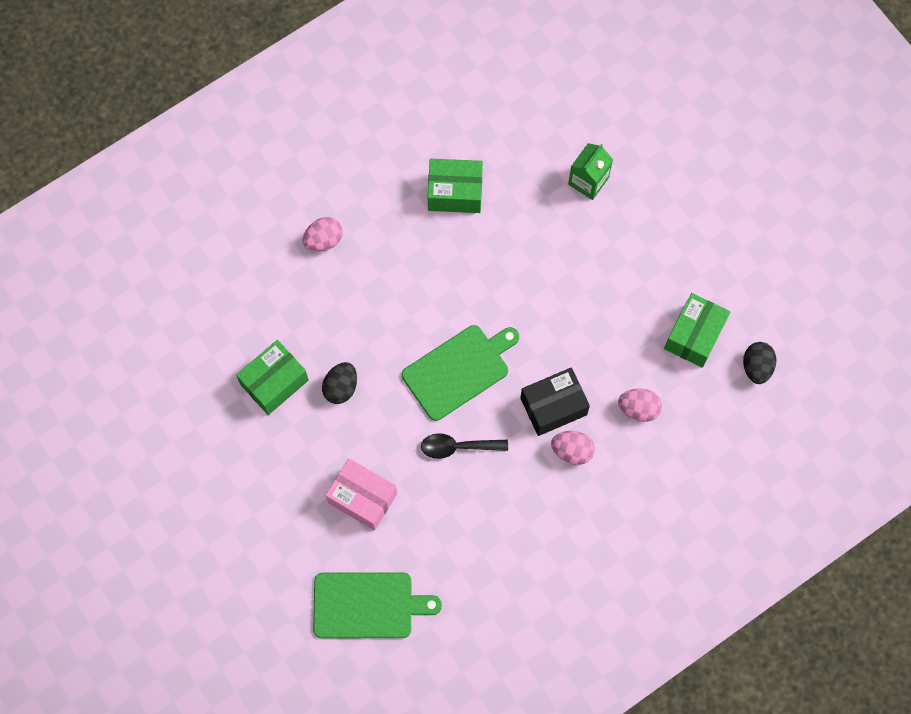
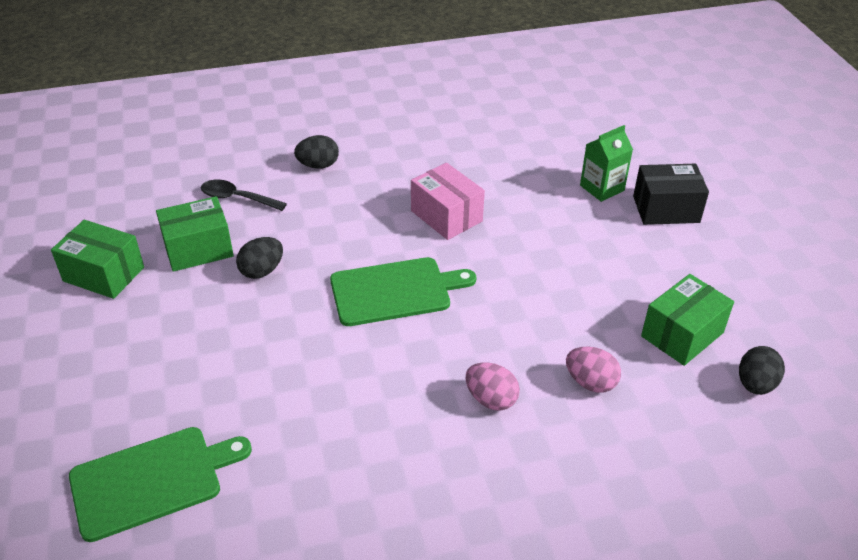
camera: 20 degrees right, 30 degrees down
(324, 240) = (318, 165): pink egg -> black egg
(362, 498) = (220, 370): pink box -> pink box (446, 216)
(367, 605) = (152, 481): green cutting board -> green cutting board turned 45 degrees counterclockwise
(455, 192) = (463, 165): green box -> green box (104, 274)
(457, 447) = (356, 356): black spoon -> black spoon (237, 198)
(553, 406) = (487, 351): black box -> black box (666, 209)

